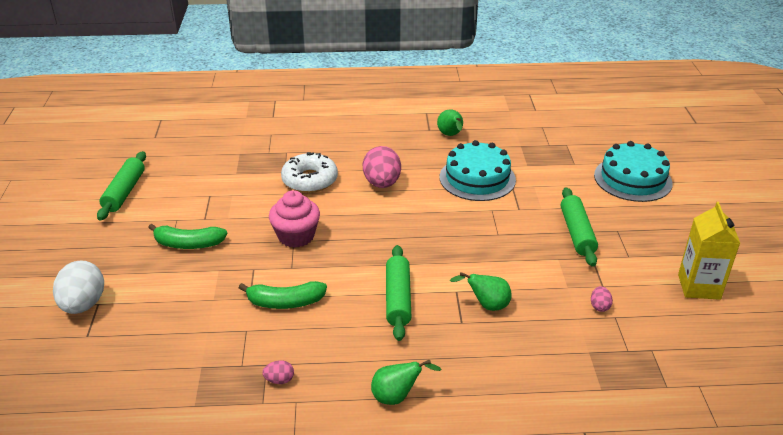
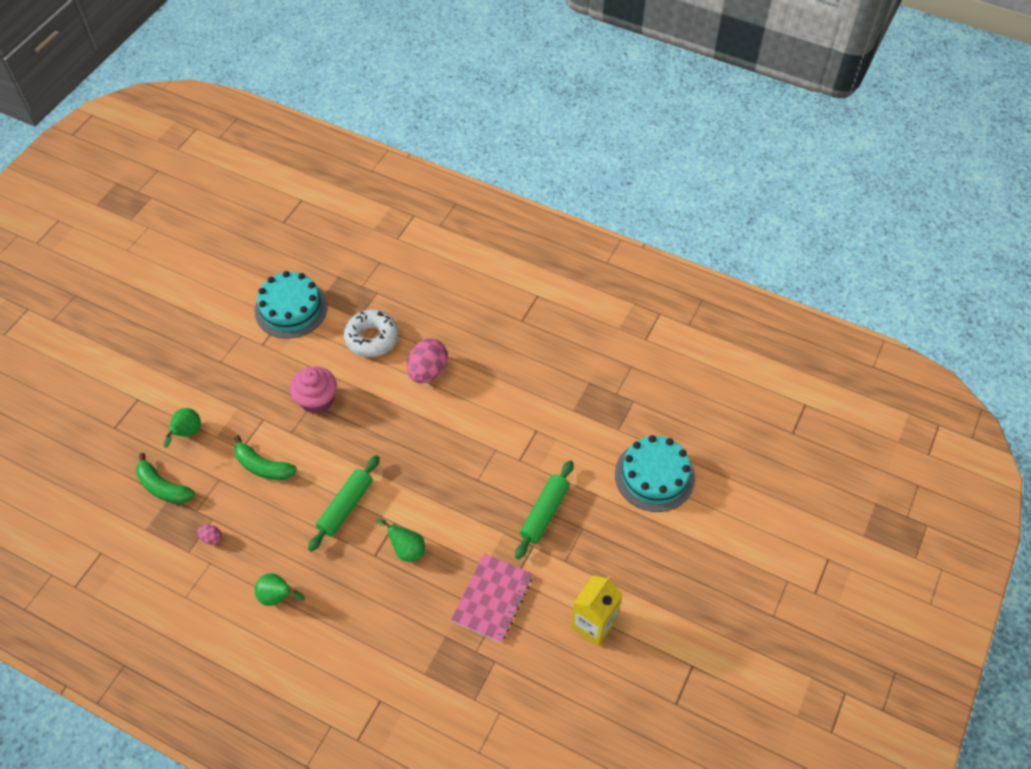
camera: 30 degrees right, 20 degrees up
(83, 305) = (128, 395): white egg -> none
(124, 192) = (221, 283): green rolling pin -> none
(188, 244) = (233, 368): green banana -> green banana (163, 487)
(451, 135) = (535, 338): green pear -> green pear (187, 433)
(477, 178) = (514, 405): turquoise cake -> turquoise cake (291, 308)
(599, 306) = (492, 599): pink egg -> pink notebook

